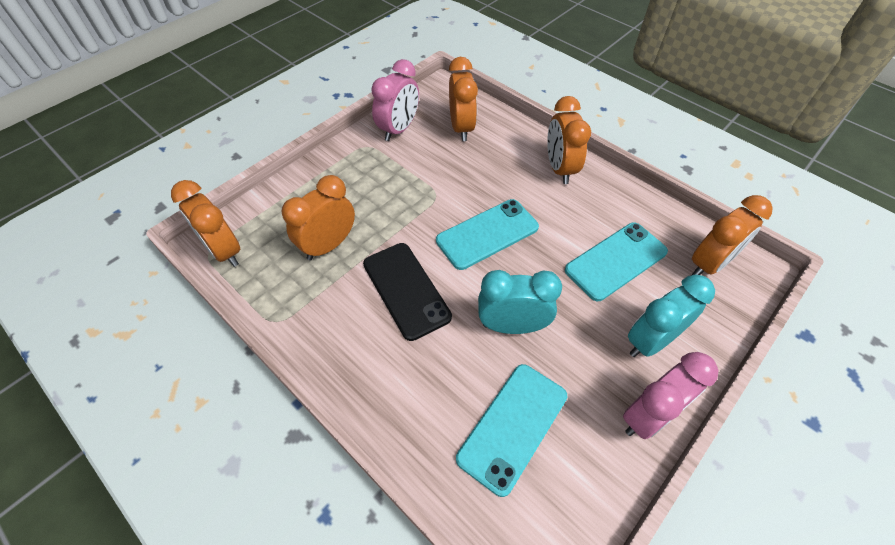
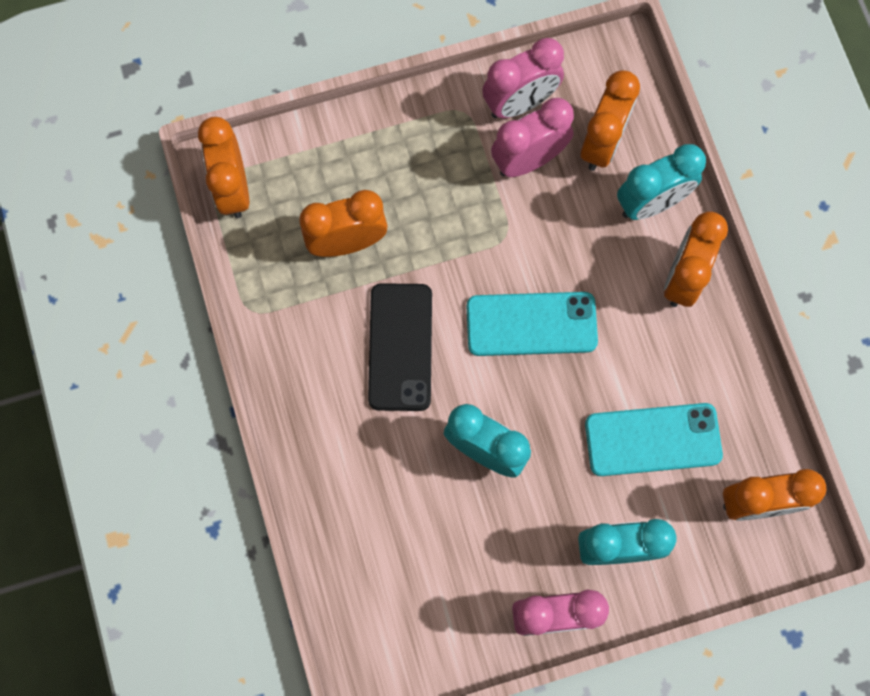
camera: 30 degrees right, 20 degrees up
(423, 152) = (528, 160): none -> pink clock
(511, 142) = (651, 203): none -> turquoise clock
(513, 426) = (418, 550): turquoise phone -> none

